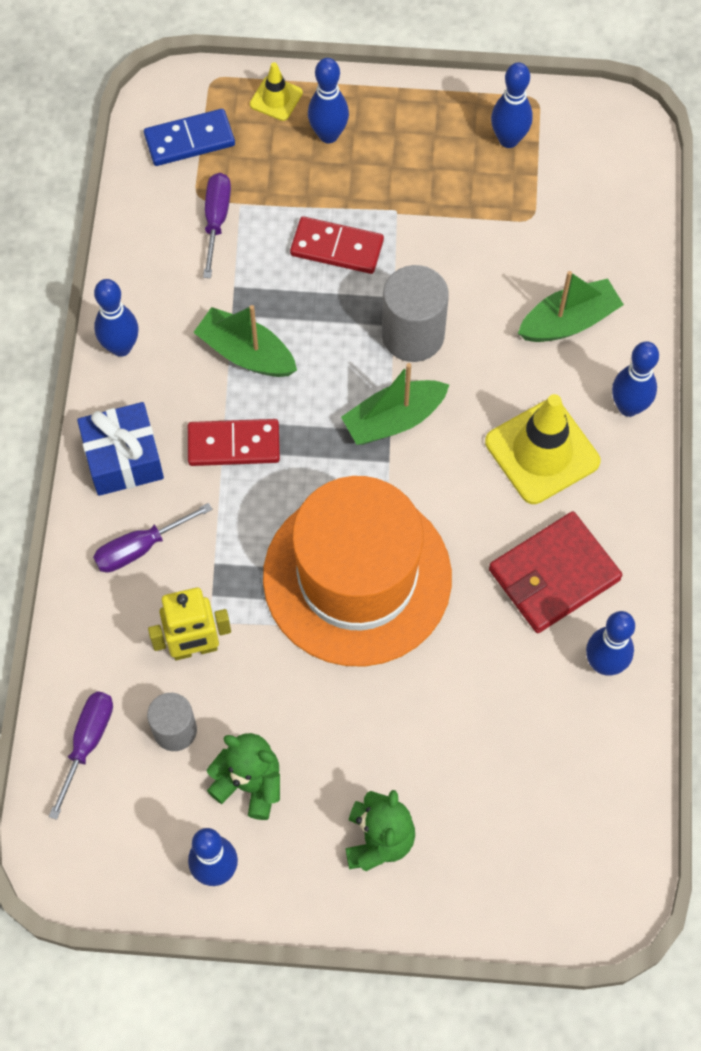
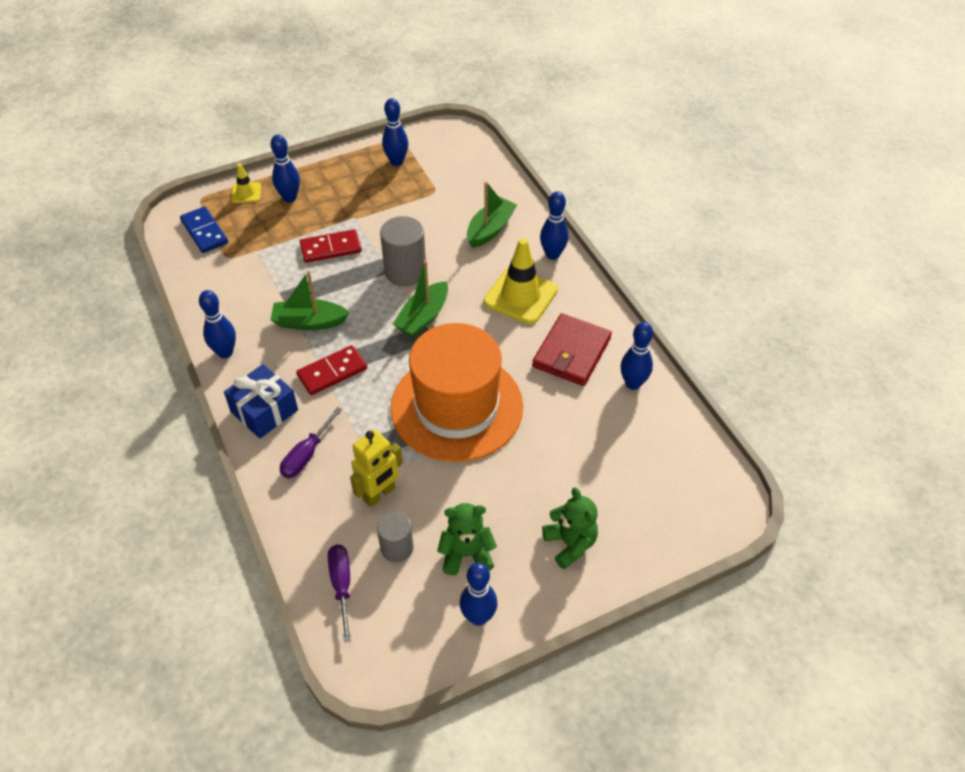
camera: 30 degrees left, 15 degrees down
(189, 140) = (204, 232): blue domino -> blue domino turned 75 degrees counterclockwise
(216, 220) = (247, 264): purple screwdriver -> none

